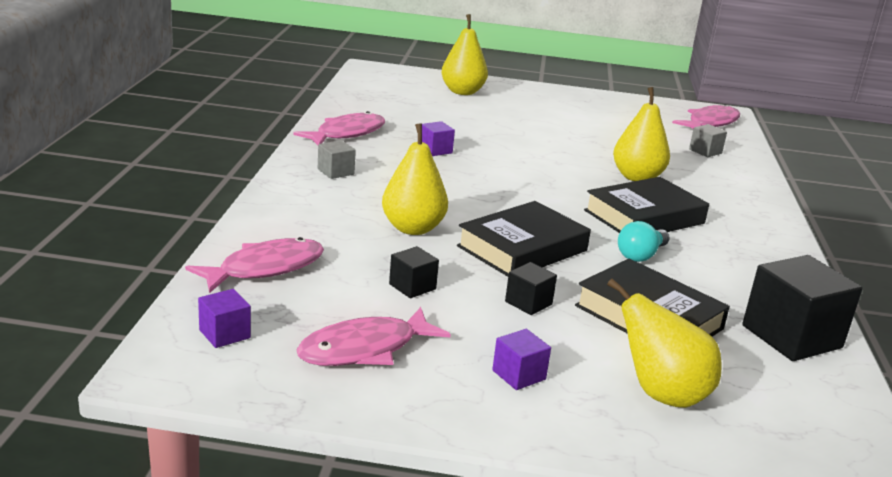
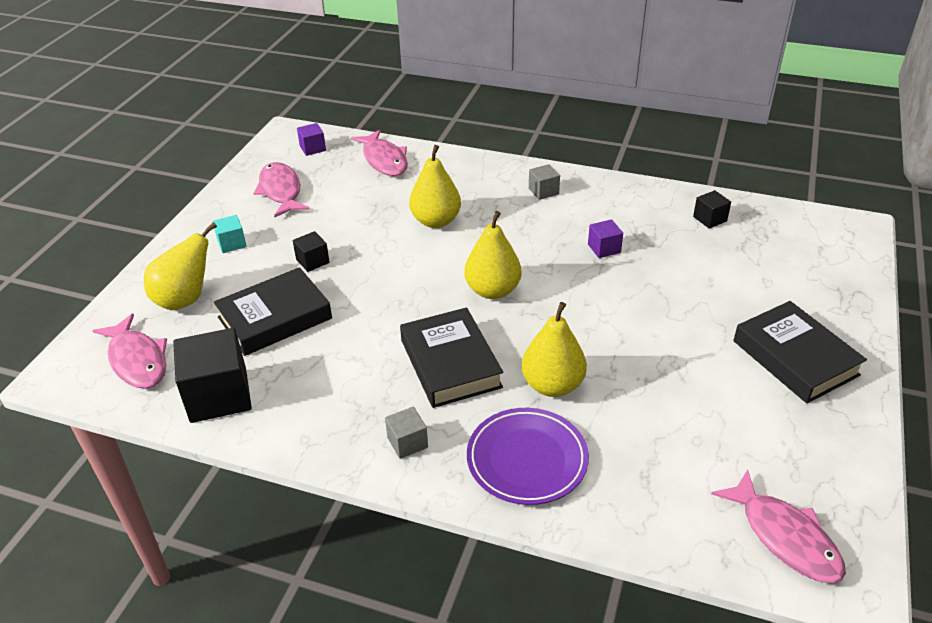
camera: 105 degrees right, 15 degrees up
(347, 133) = (634, 200): pink fish -> pink fish (137, 360)
(412, 286) = (348, 213): black cube -> black cube (710, 219)
(462, 92) = (804, 289): yellow pear -> yellow pear (492, 290)
(519, 375) = (232, 243): purple cube -> turquoise cube
(522, 248) = (395, 272): black book -> black book (795, 358)
(641, 255) = (372, 340): turquoise light bulb -> none
(705, 151) = (653, 484): grey cube -> grey cube (407, 442)
(723, 188) = (527, 459): none -> purple plate

